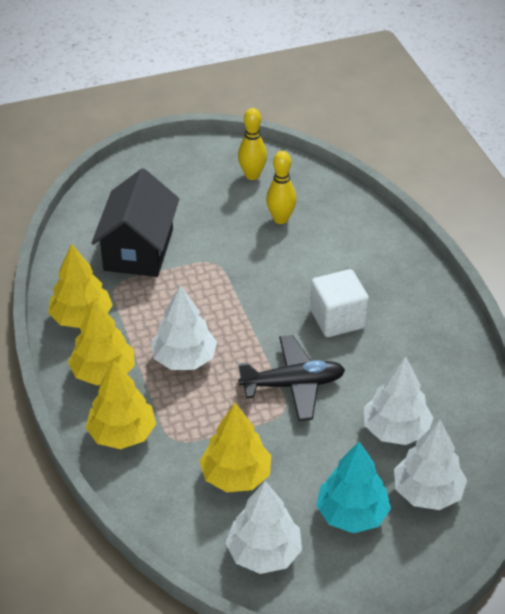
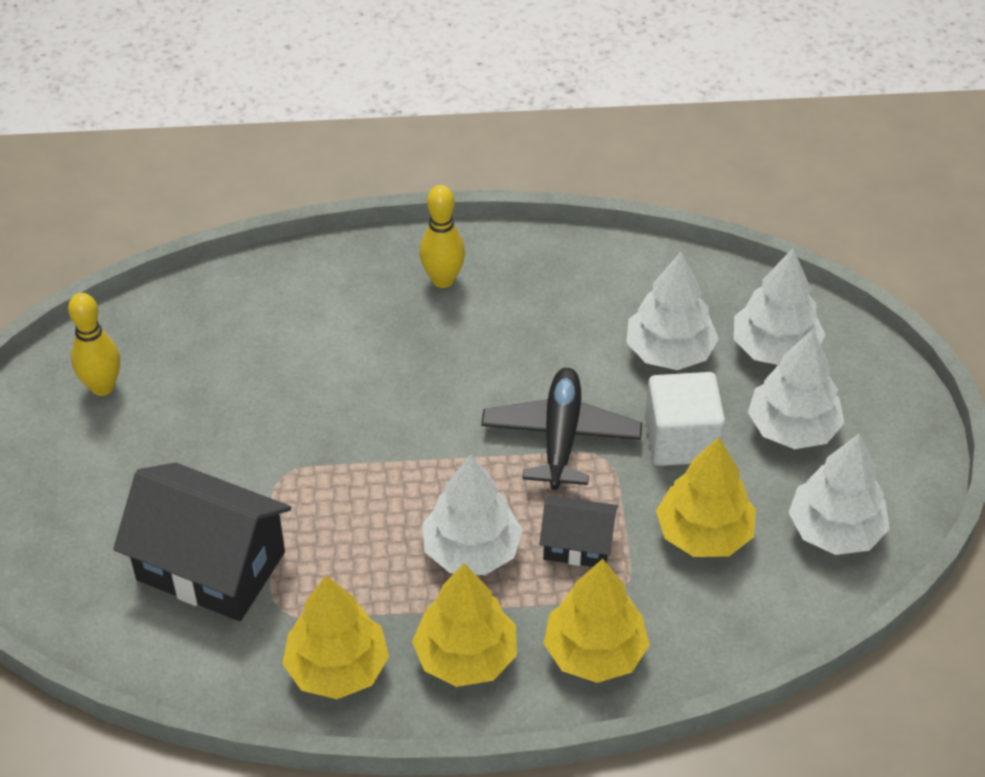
camera: 75 degrees left, 5 degrees up
(205, 410) = (577, 544): none -> black house
(280, 219) = (221, 375): yellow bowling pin -> yellow bowling pin (443, 280)
(337, 319) = (454, 360): white cube -> white cube (681, 440)
(352, 514) = (792, 428): turquoise tree -> white tree

